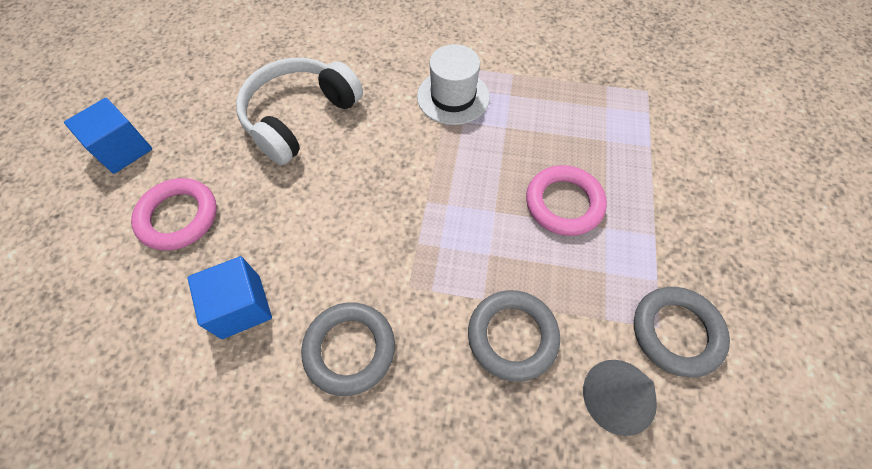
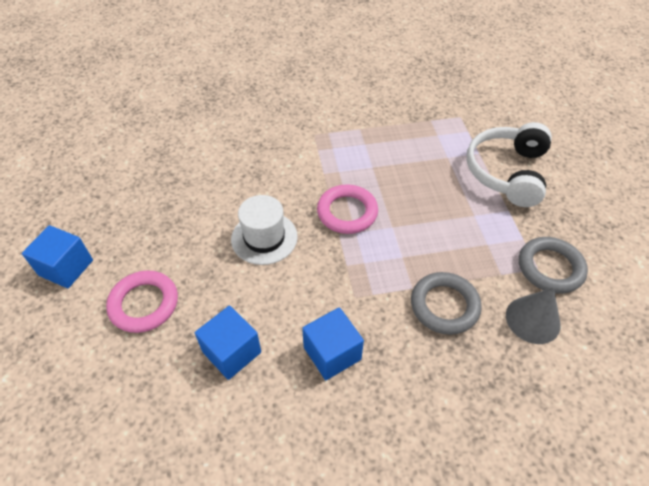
camera: 20 degrees left, 10 degrees down
(300, 117) = (208, 202): white headphones -> white headphones (507, 172)
(349, 349) = (332, 353): grey ring -> blue cube
(453, 97) = (323, 156): white hat -> white hat (264, 238)
(564, 203) = (438, 207): pink ring -> pink ring (347, 212)

